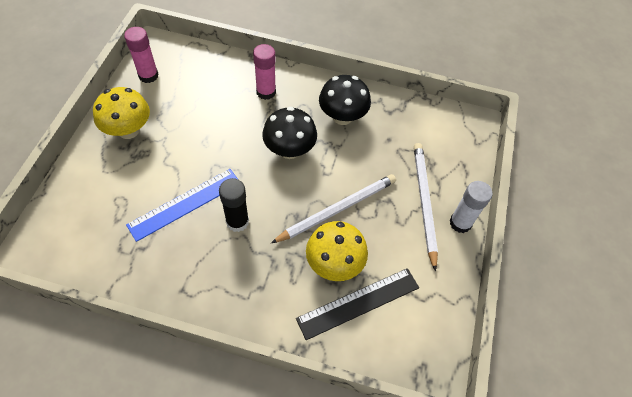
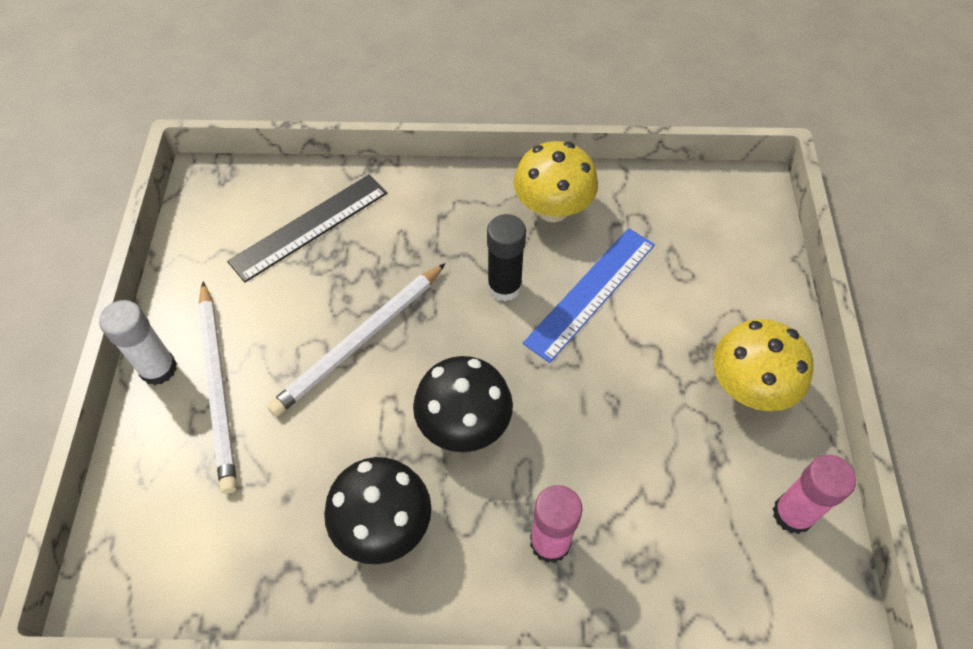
camera: 170 degrees right, 0 degrees up
(334, 264) = (350, 265): yellow mushroom -> yellow mushroom (552, 209)

